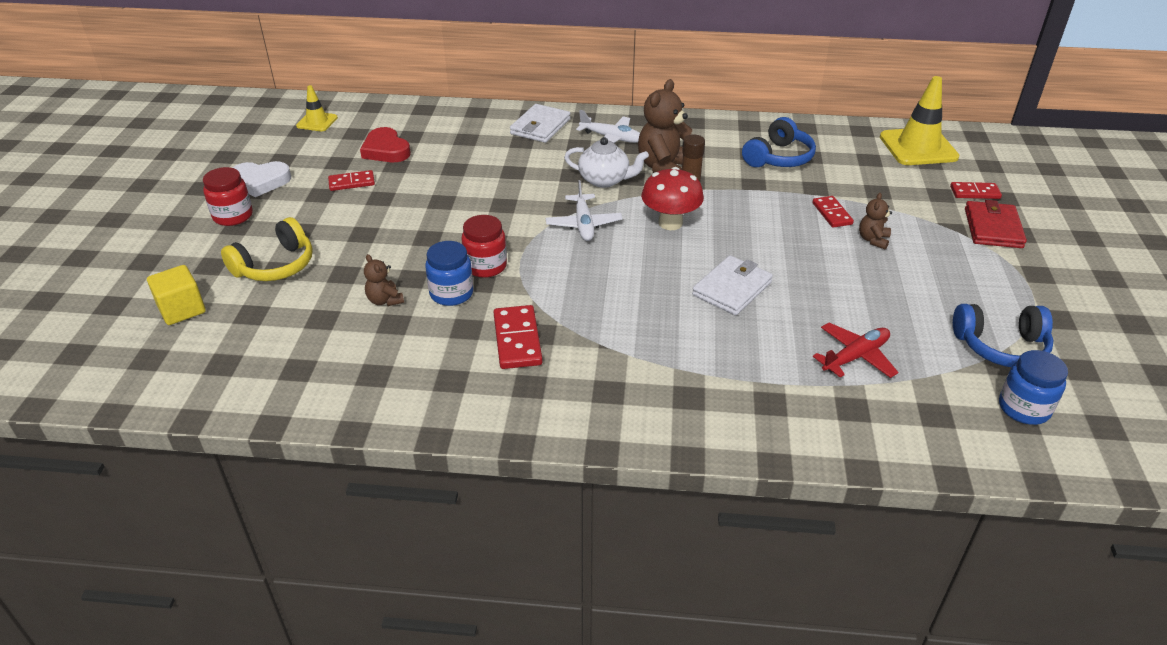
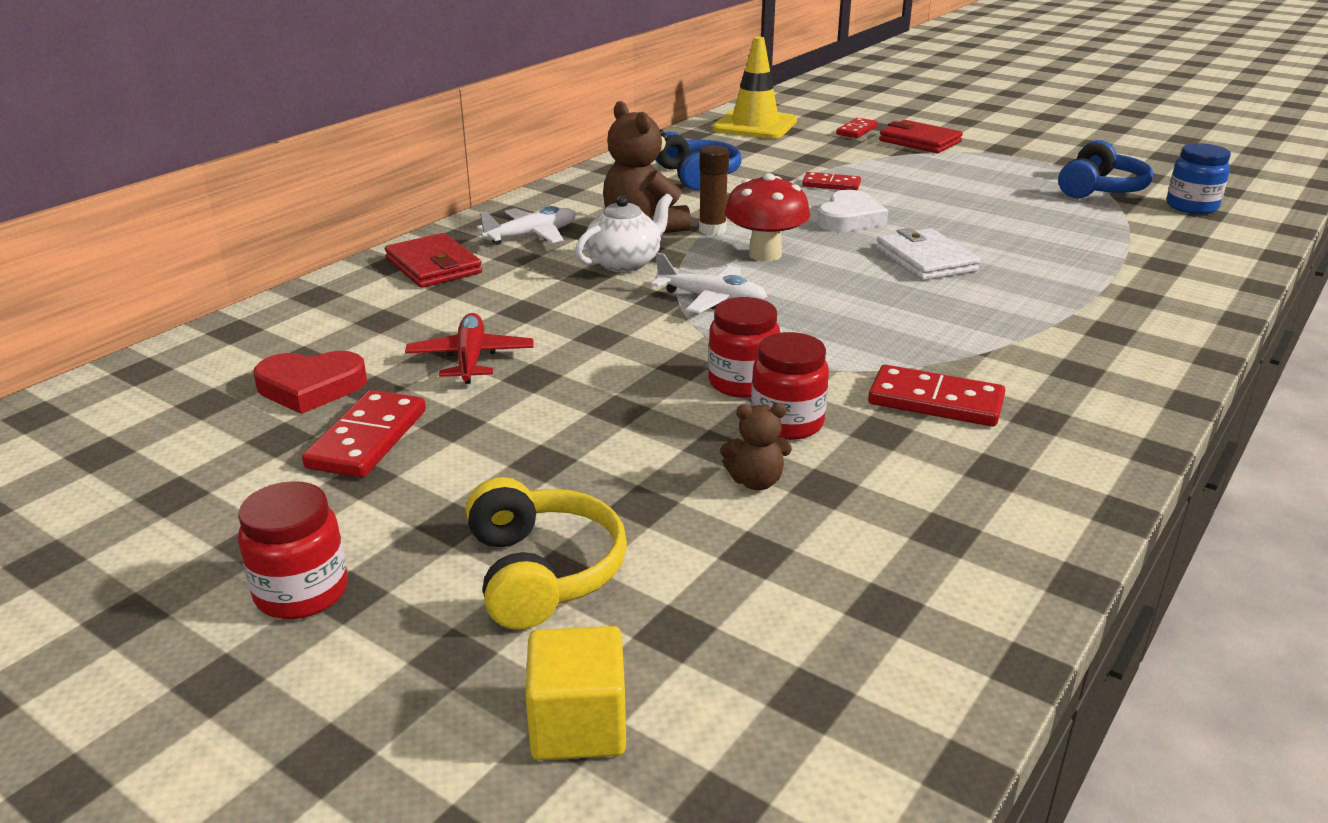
camera: 60 degrees left, 10 degrees down
(260, 182) = (219, 534): white heart -> white heart (849, 218)
(317, 122) = (98, 430): yellow traffic cone -> none
(352, 183) = (368, 439): red domino -> red domino, size x1.51
(451, 293) = (787, 423): blue jar -> red jar
(540, 127) = (433, 266): white wallet -> red wallet
(855, 357) = (1083, 242): red plane -> red plane (470, 358)
(873, 240) = (895, 183): brown teddy bear -> none

